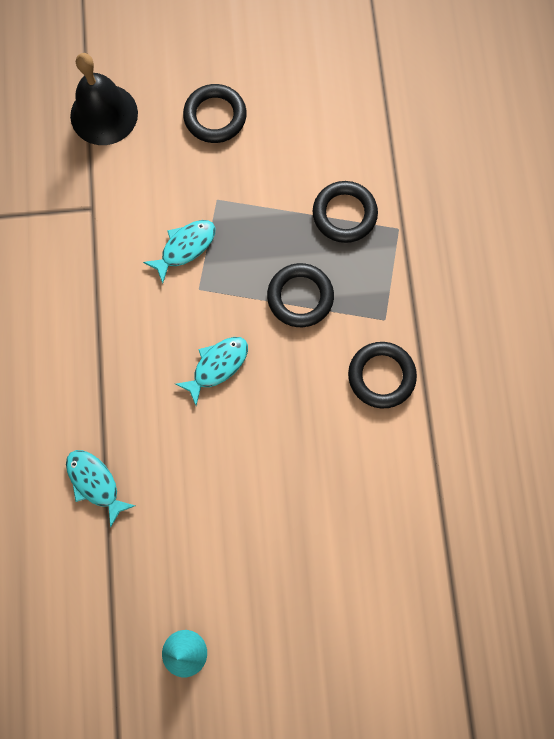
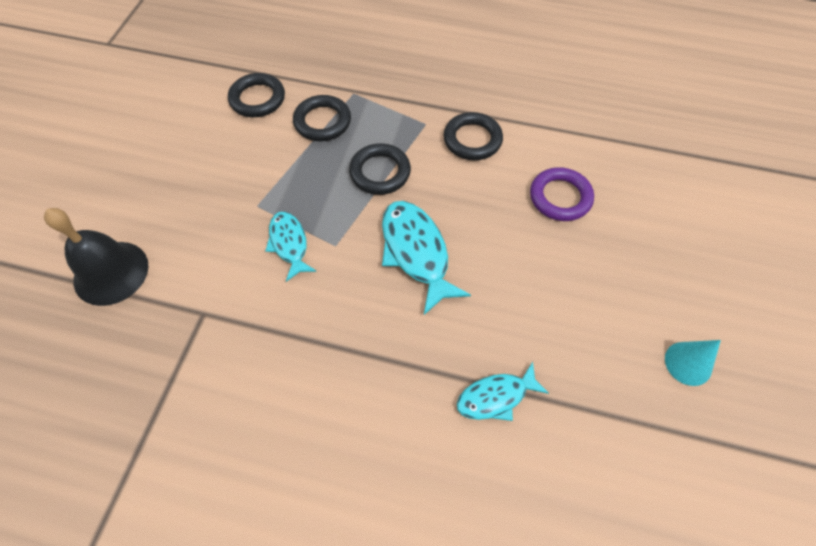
camera: 70 degrees left, 15 degrees down
(215, 116) = (177, 183): black ring -> black ring (257, 99)
(217, 366) = (416, 252): turquoise fish -> turquoise fish, size x1.59
(337, 489) = (560, 197): none -> purple ring

